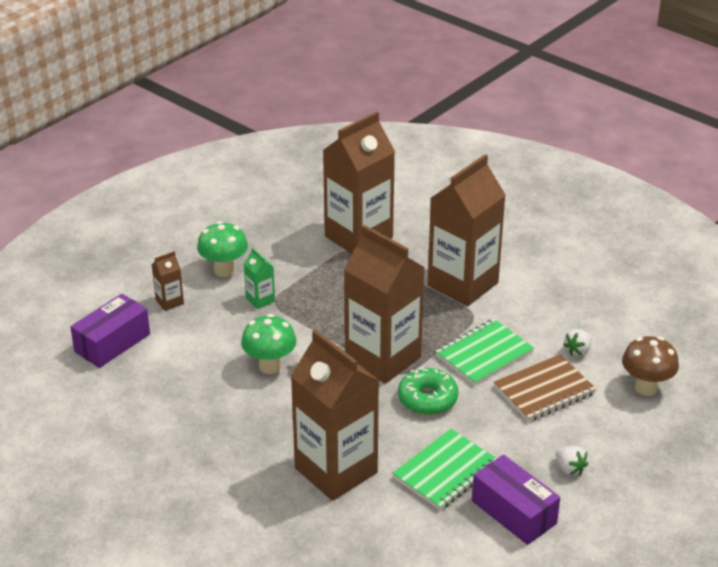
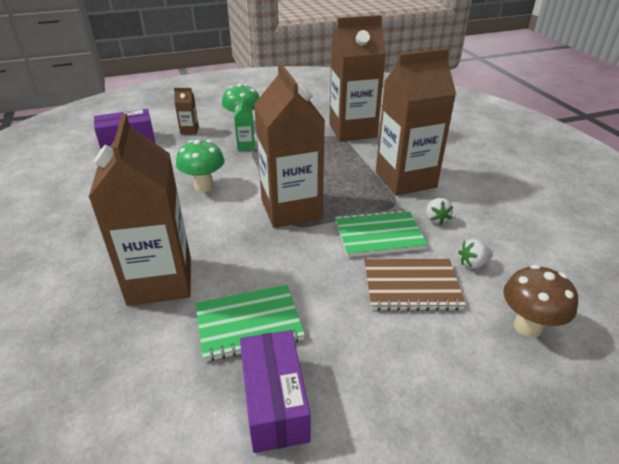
camera: 30 degrees right, 0 degrees up
(427, 399) = (296, 252): green donut -> none
(569, 469) = (376, 380): white strawberry -> white strawberry (436, 219)

